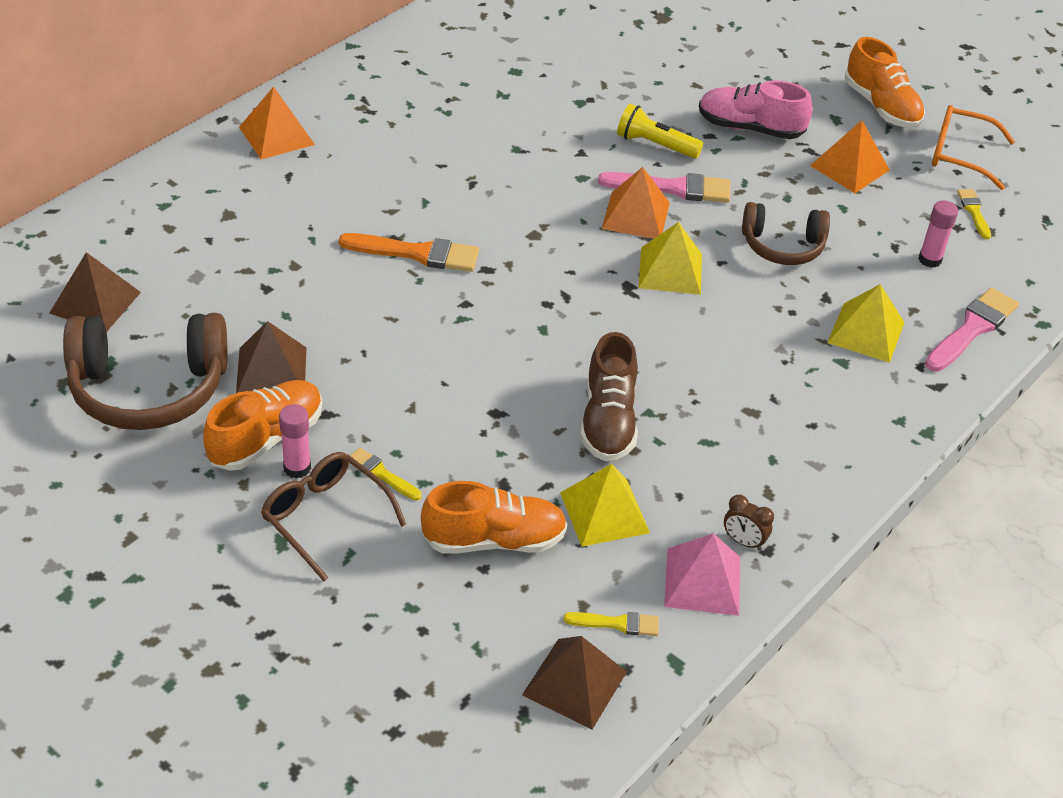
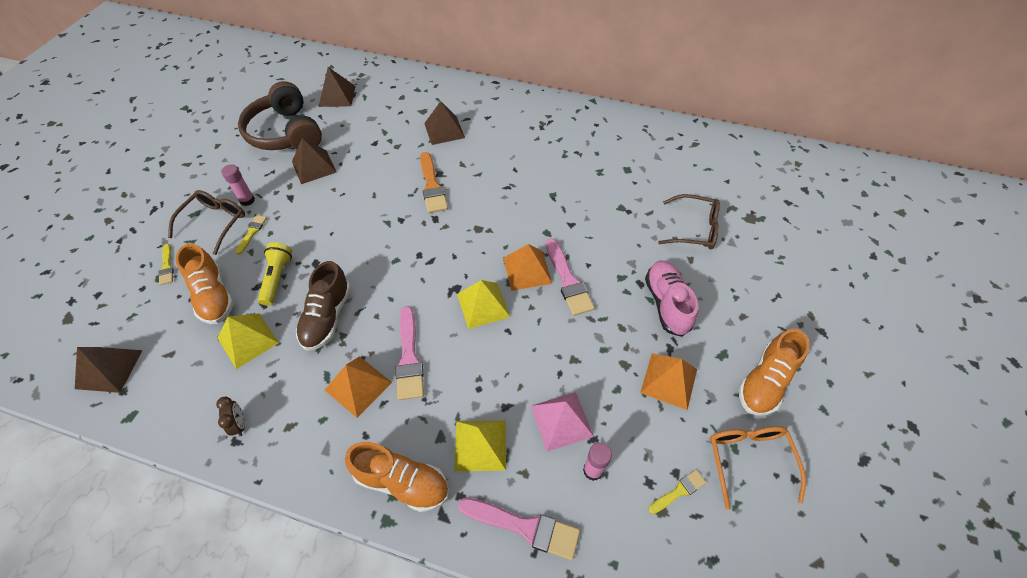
camera: 70 degrees right, 10 degrees up
(266, 439) = (264, 182): orange shoe -> orange shoe (402, 482)
(276, 135) = (495, 103): orange pyramid -> orange pyramid (358, 386)
(298, 206) = (444, 130): none -> brown pyramid
(608, 420) = (327, 317): brown shoe -> brown shoe turned 60 degrees counterclockwise
(617, 623) = (157, 375): yellow brush -> yellow brush (167, 266)
(653, 63) = (694, 229): none -> brown glasses
(655, 145) = (606, 257): yellow flashlight -> yellow flashlight (277, 278)
(702, 581) = (200, 410): pink pyramid -> pink pyramid (561, 420)
(717, 358) = (409, 357): none -> pink brush
(743, 541) = (240, 424): brown clock -> brown clock turned 150 degrees clockwise
(782, 246) = (547, 362): brown headphones -> none

